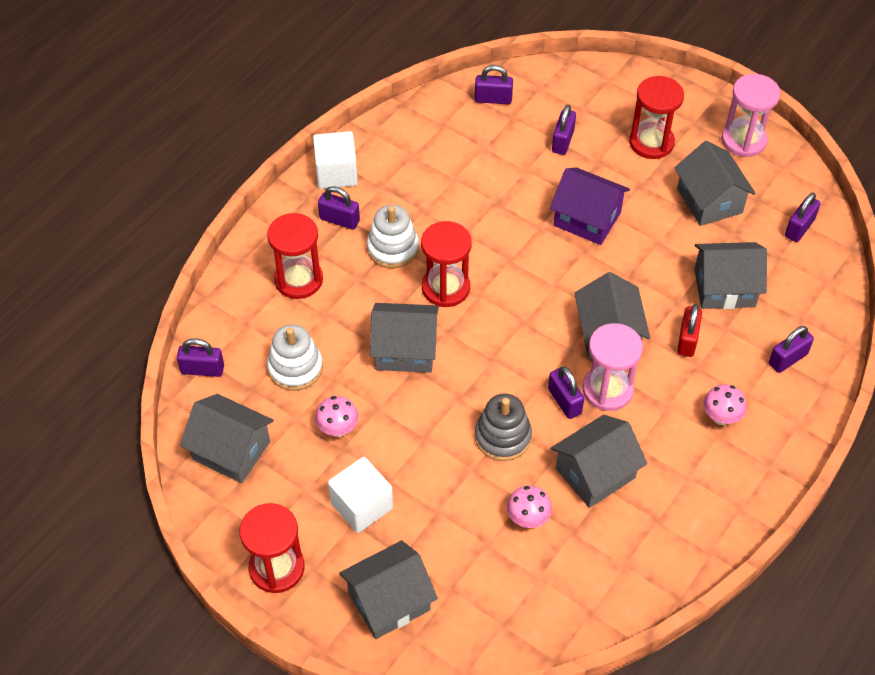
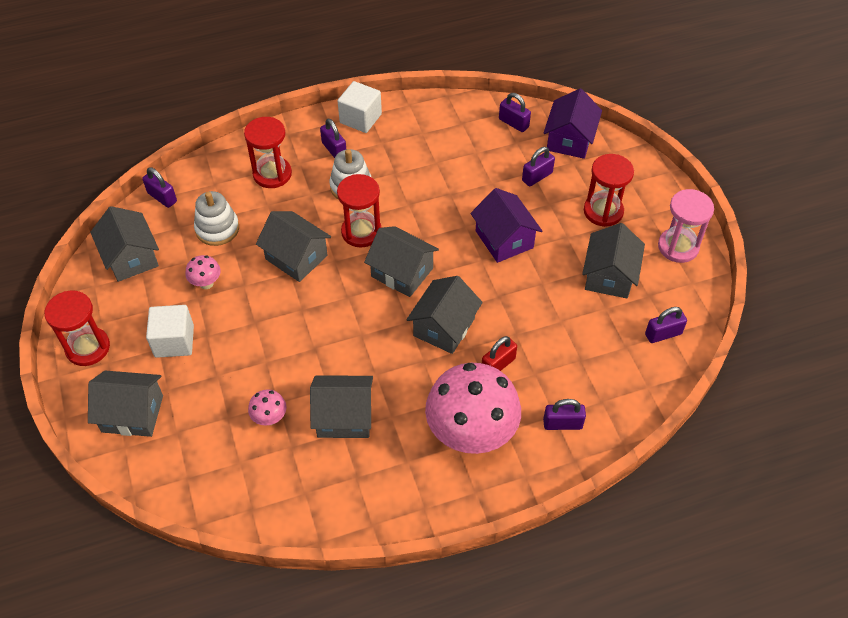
camera: 35 degrees right, 0 degrees up
(503, 437) = (305, 353): grey stacking toy -> none
(560, 88) = (569, 139): none -> purple house
(564, 401) = (369, 354): purple padlock -> none
(607, 389) = (407, 365): pink hourglass -> none
(721, 417) = (471, 434): pink mushroom -> pink mushroom, size x2.42
(724, 288) = (561, 344): grey house -> grey house (402, 272)

